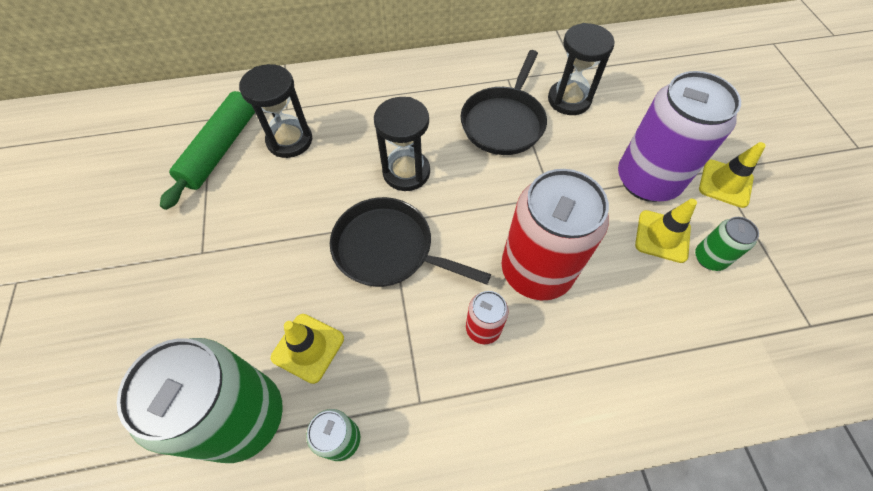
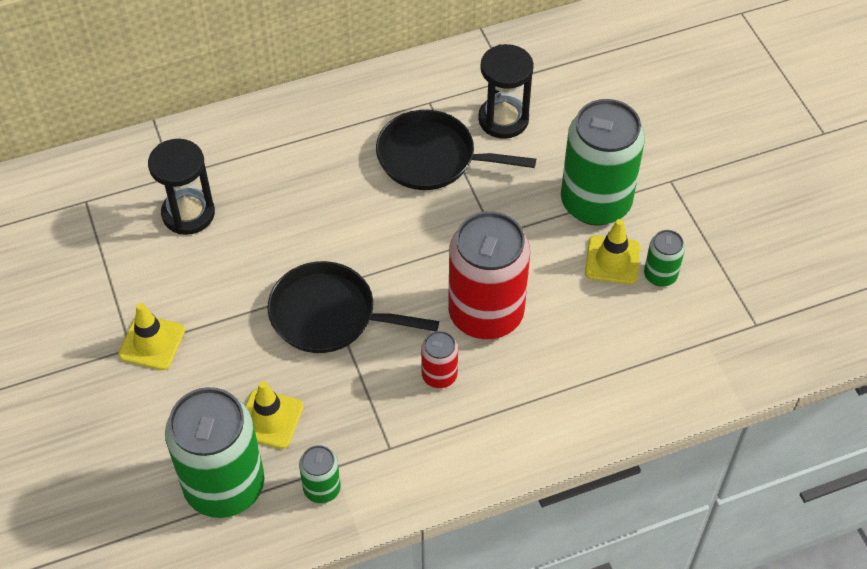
camera: 10 degrees left, 5 degrees down
(221, 148) = (111, 234): green rolling pin -> none
(406, 172) = (331, 231): black hourglass -> none
(504, 122) = (431, 157): black pan -> black pan turned 90 degrees clockwise
(647, 180) = (595, 202): purple can -> green can
(725, 183) = (678, 194): yellow traffic cone -> yellow traffic cone (152, 342)

